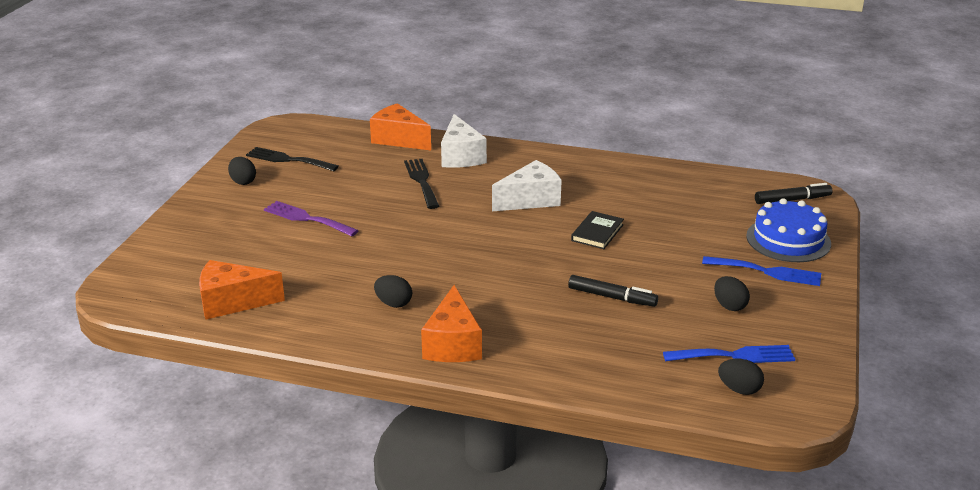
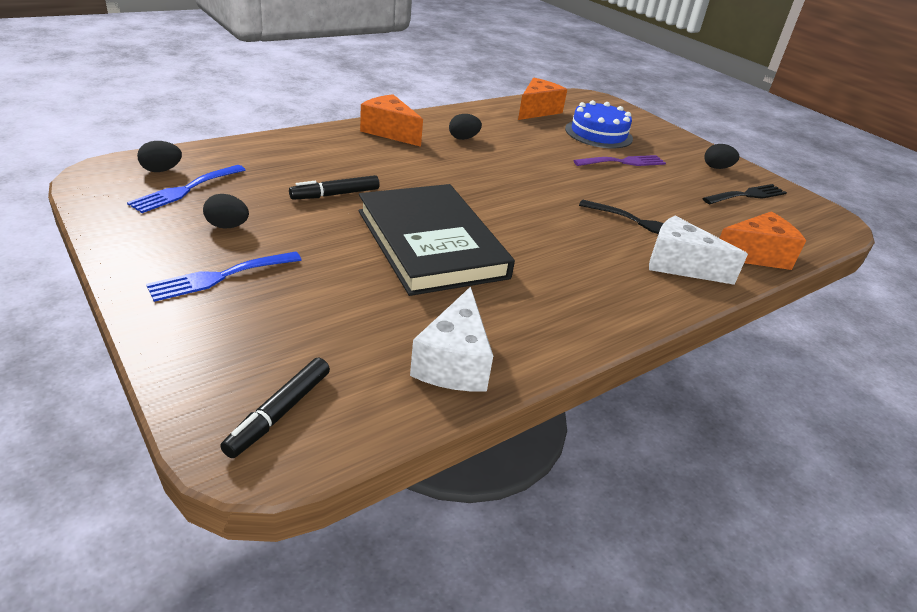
camera: 125 degrees right, 5 degrees up
(530, 200) = (537, 248): white cheese -> white cheese (454, 362)
(597, 232) = (431, 243): black book -> black book, size x2.49
(788, 240) = (229, 333): blue cake -> blue cake (598, 134)

